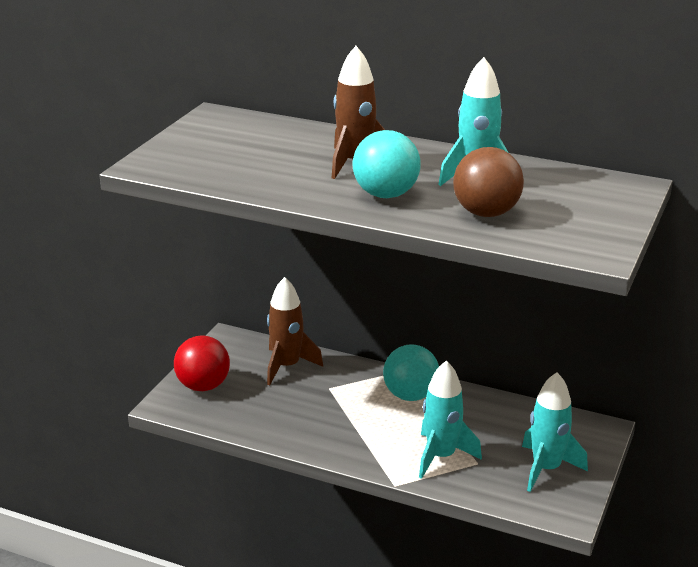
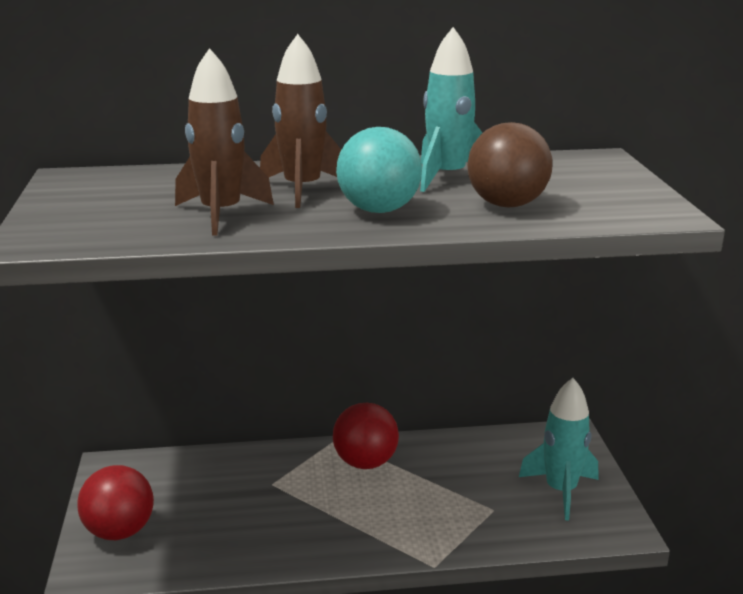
camera: 30 degrees left, 5 degrees down
(287, 366) = (205, 476): brown rocket -> brown rocket (221, 214)
(410, 395) = (365, 463): turquoise ball -> red ball
(441, 456) = (452, 516): turquoise rocket -> none

